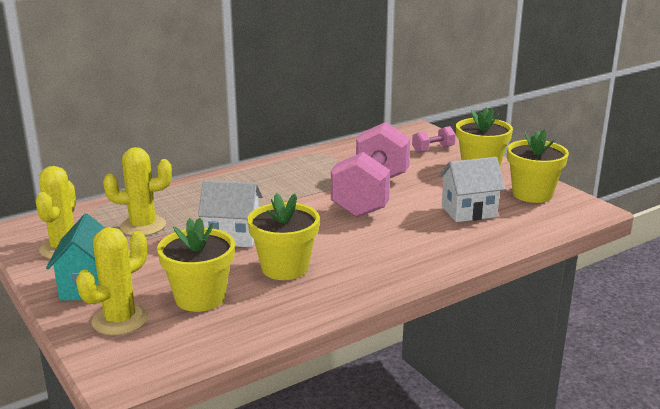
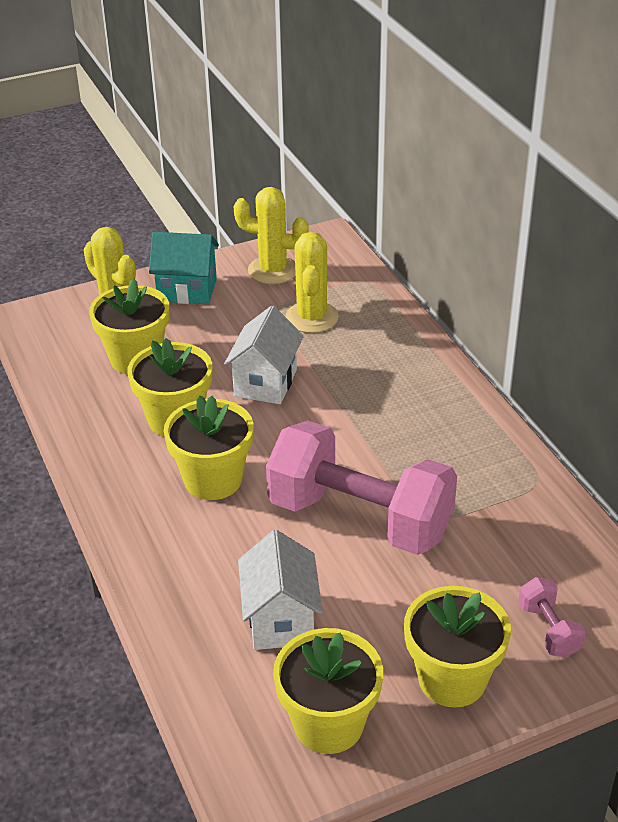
camera: 100 degrees right, 15 degrees up
(351, 245) = (213, 480): none -> yellow flower pot

